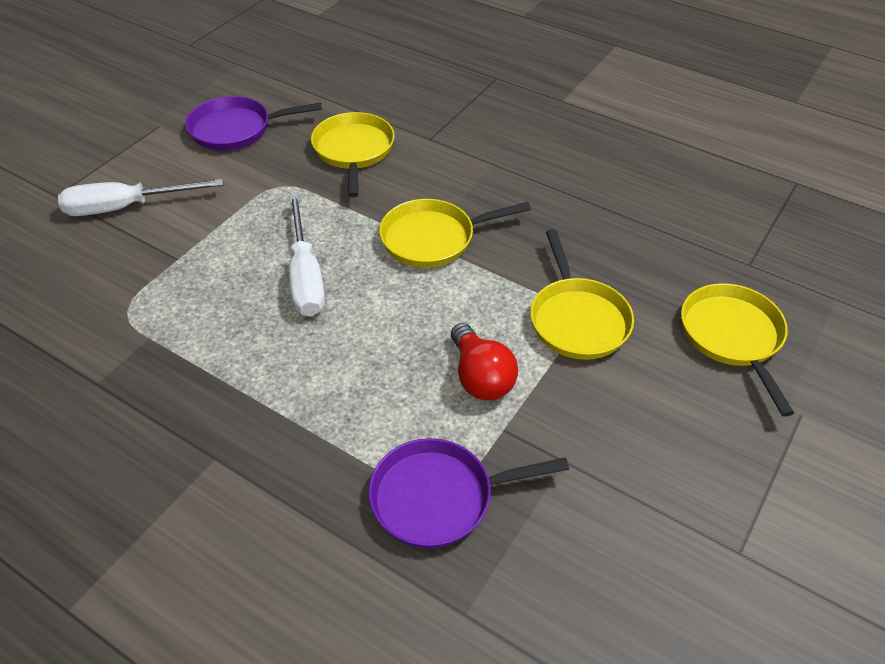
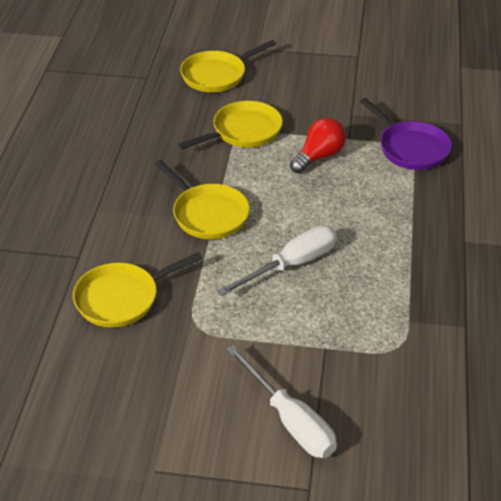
camera: 115 degrees left, 5 degrees down
(236, 129) = (129, 400): purple pan -> none

